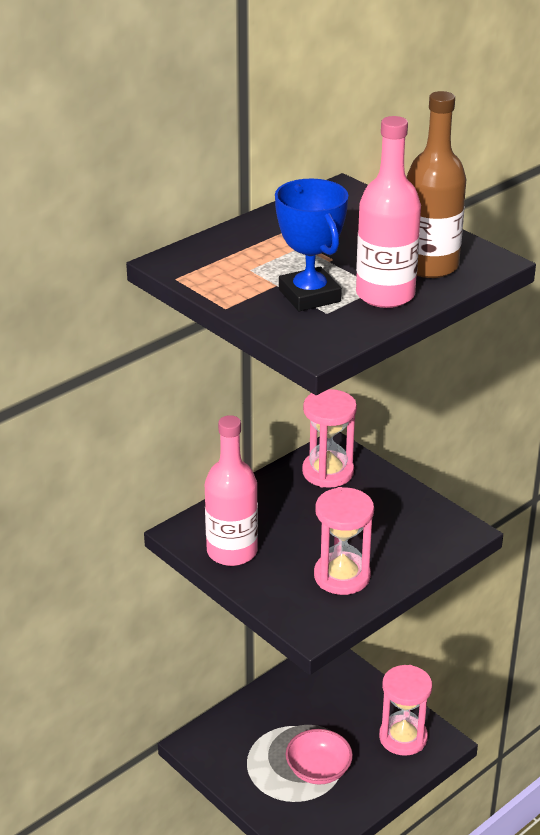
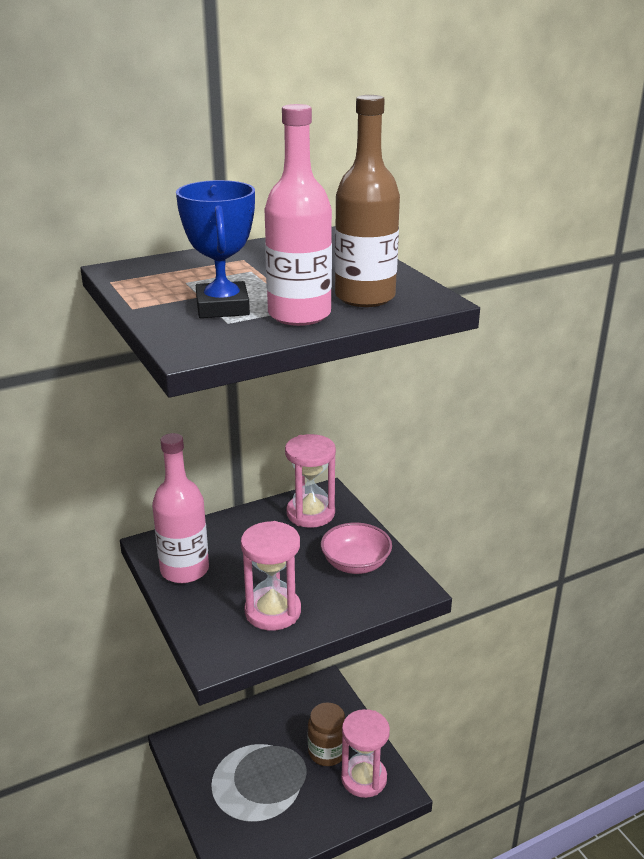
camera: 15 degrees right, 5 degrees down
(318, 770) = (274, 793): pink bowl -> pink bowl (355, 564)
(356, 720) = (327, 752): none -> brown jar

